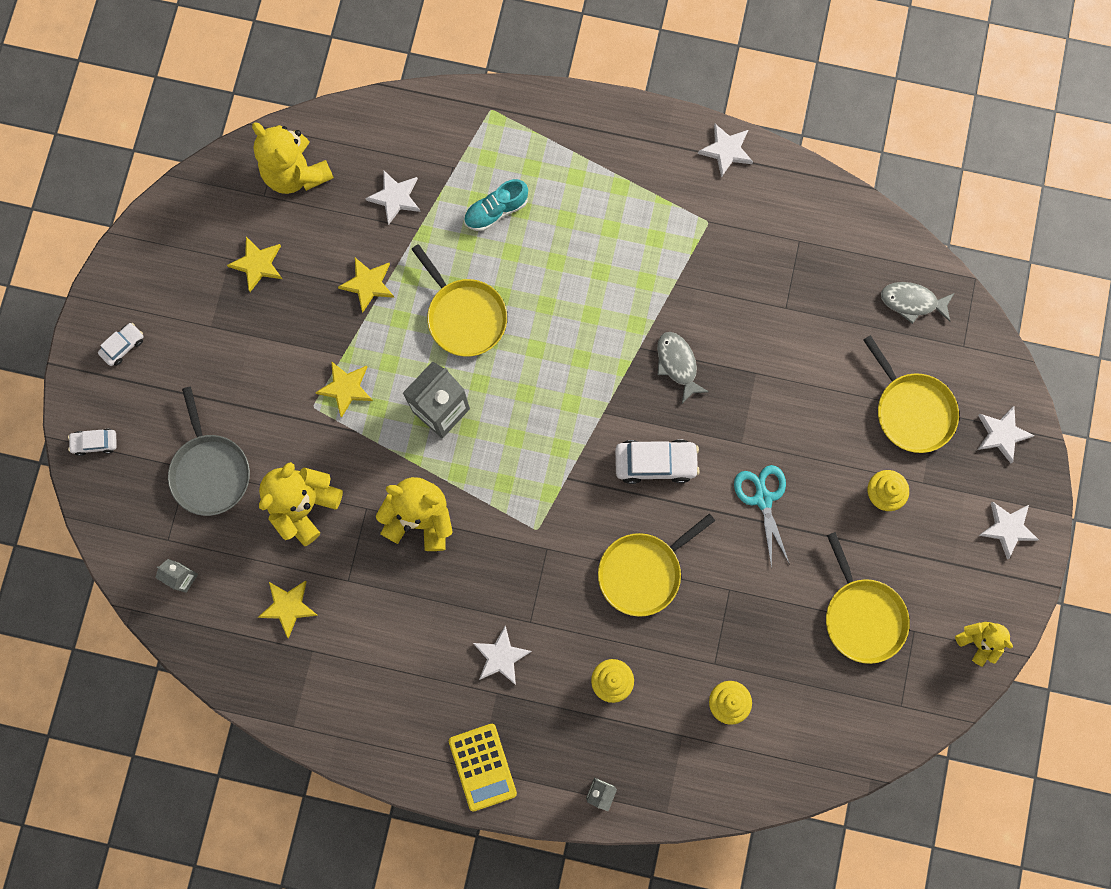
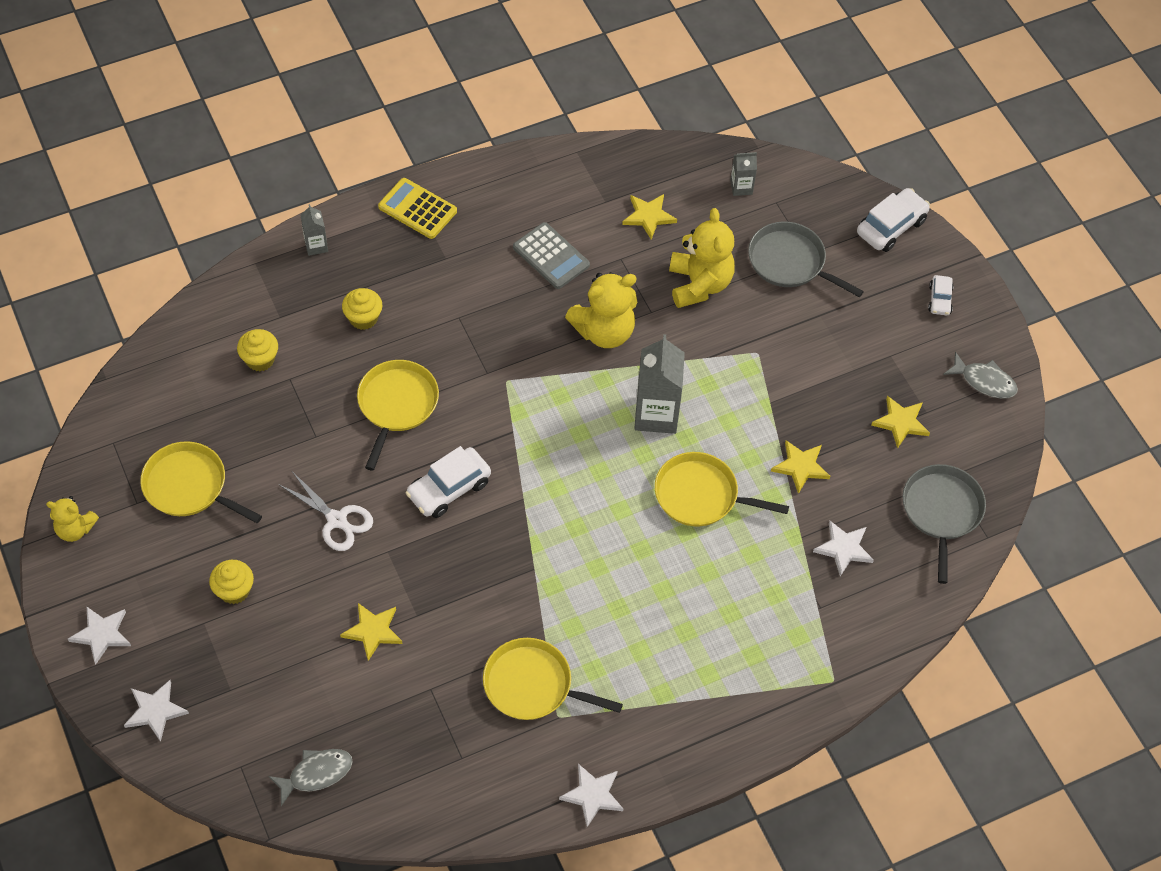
camera: 140 degrees right, 20 degrees down
(95, 443) = (891, 227): white car -> white car, size x1.76
(296, 173) = (941, 511): yellow teddy bear -> grey pan
(346, 388) = (744, 381): yellow star -> yellow star (373, 631)
(405, 627) = (551, 256): none -> grey calculator
(496, 211) = (750, 596): turquoise shoe -> none
(501, 656) = (462, 282): white star -> none
(677, 364) = (490, 577): grey fish -> grey fish (984, 381)
(763, 499) = (337, 520): turquoise scissors -> white scissors
(911, 410) = (253, 676): yellow pan -> yellow pan (533, 685)

